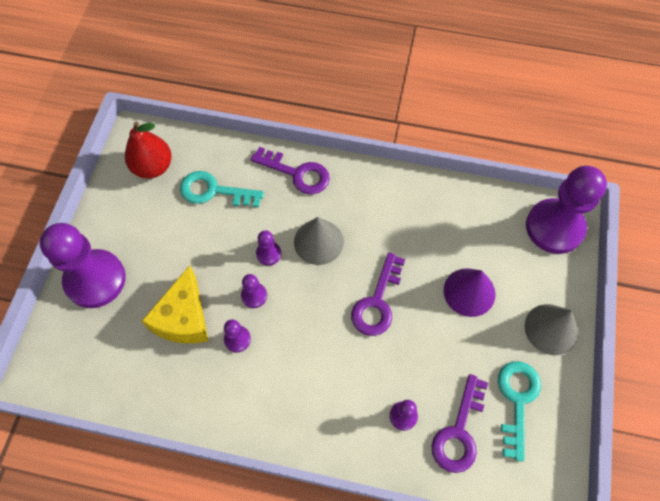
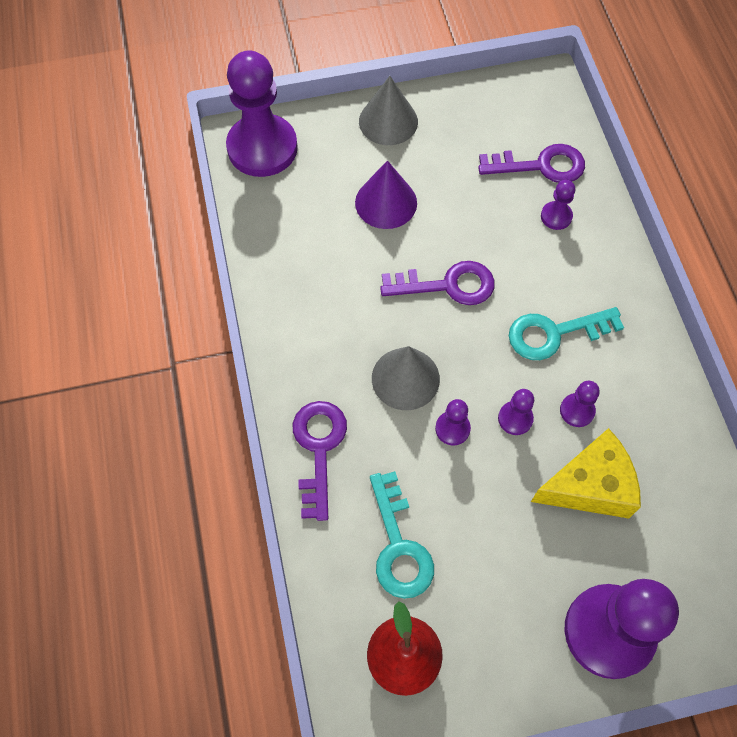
camera: 115 degrees left, 0 degrees up
(517, 400) = (480, 129): turquoise key -> turquoise key (554, 333)

